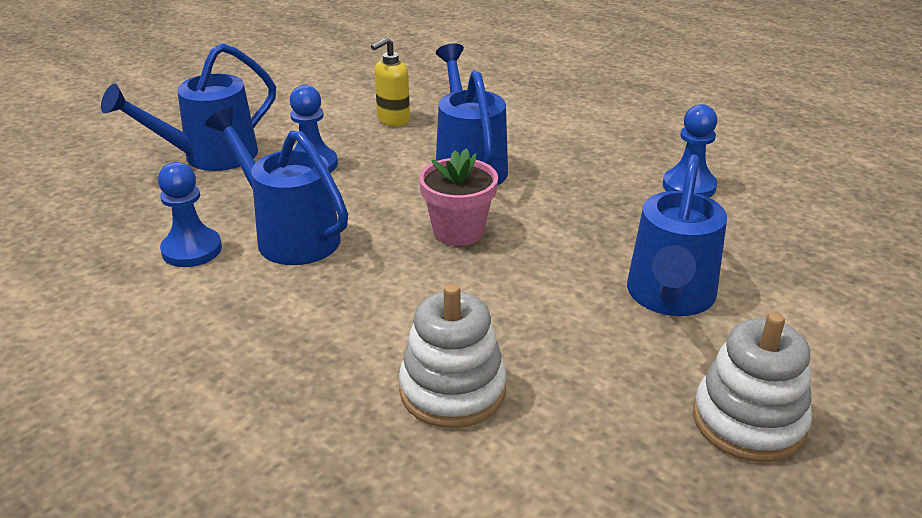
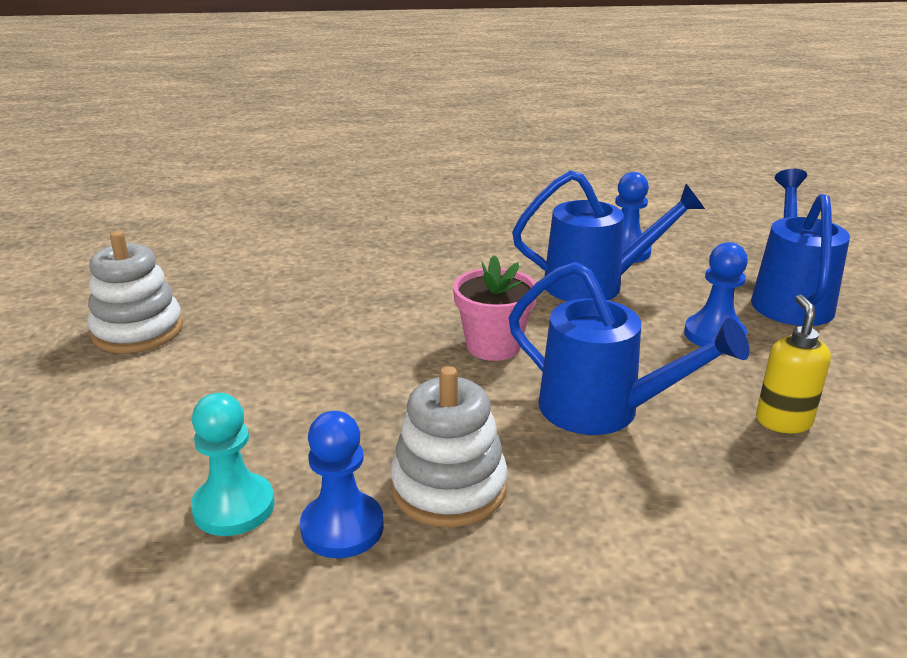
camera: 135 degrees right, 5 degrees down
(452, 390) = (344, 268): white stacking toy -> white stacking toy (449, 487)
(669, 297) = (255, 381): blue watering can -> none
(744, 222) = (234, 507): none -> turquoise pawn

